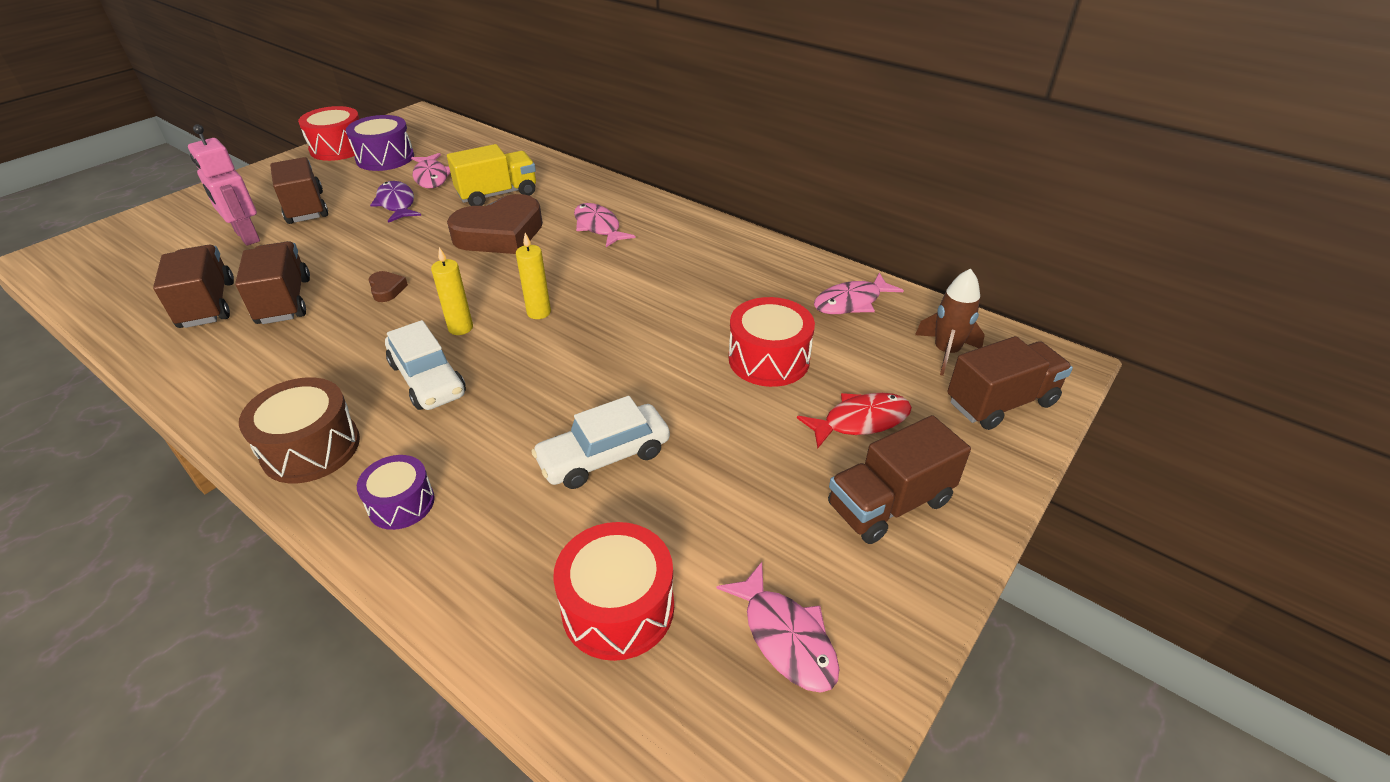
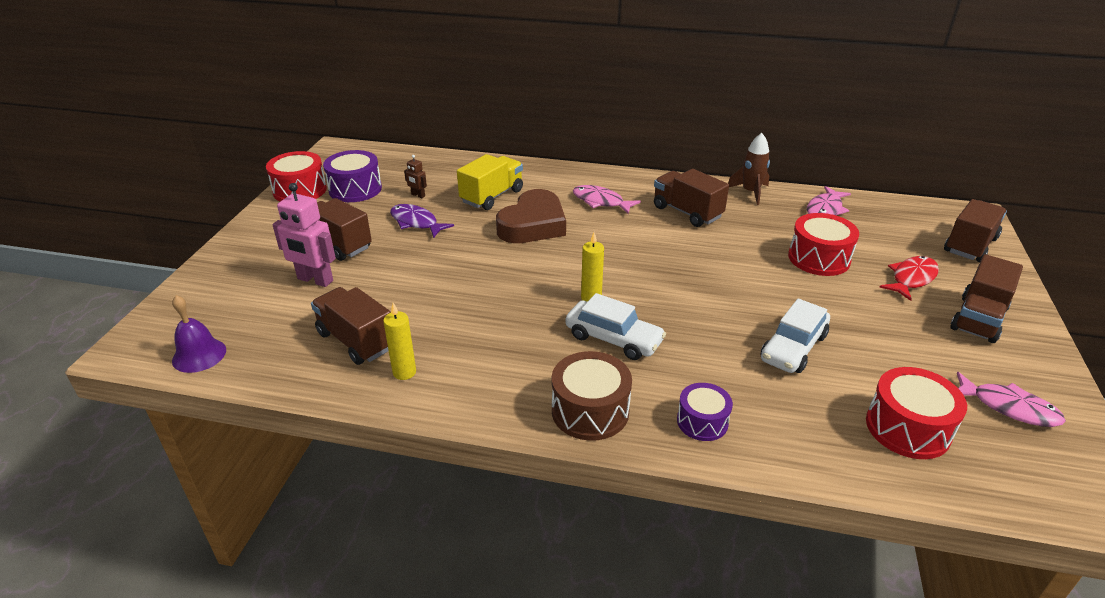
camera: 25 degrees left, 5 degrees down
(82, 278) = (199, 355): none -> purple bell
(284, 301) = (422, 319): brown truck -> brown truck (687, 212)
(387, 289) = (497, 287): brown heart -> none
(431, 177) = (418, 195): pink fish -> brown robot
(539, 312) = (634, 271): yellow candle -> yellow candle (404, 372)
(946, 352) = (910, 225): brown rocket -> brown rocket (750, 192)

